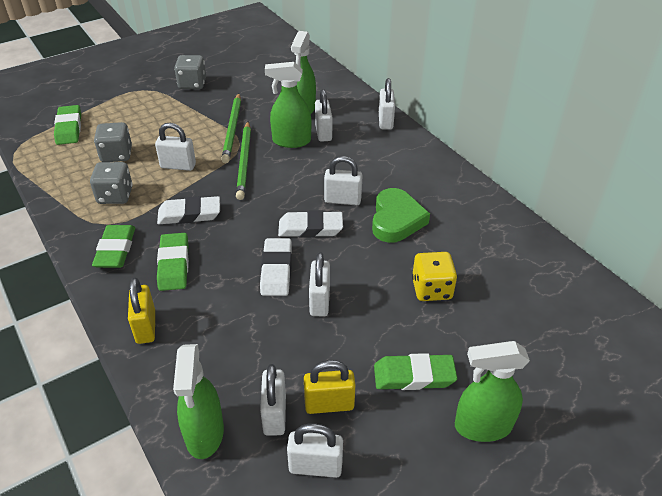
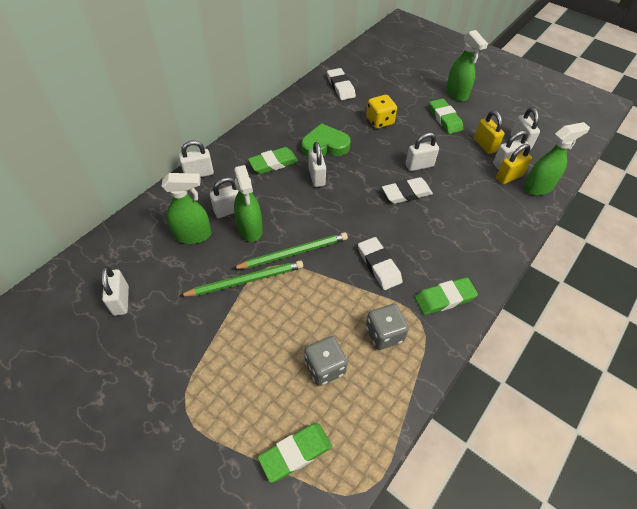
camera: 110 degrees left, 10 degrees up
(146, 327) = (496, 244): yellow padlock -> yellow padlock (509, 177)
(174, 265) = (436, 252): green eraser -> green eraser (273, 163)
(178, 166) = (320, 302): white padlock -> white padlock (121, 301)
(192, 84) = (161, 357): grey dice -> none
(310, 228) = (356, 187): white eraser -> white eraser (340, 87)

